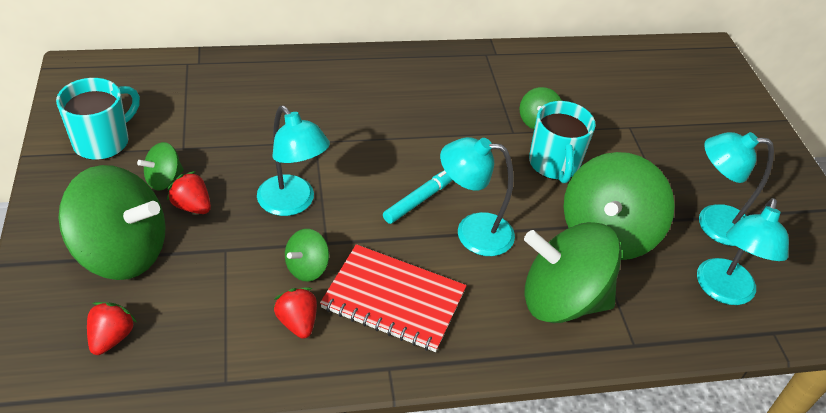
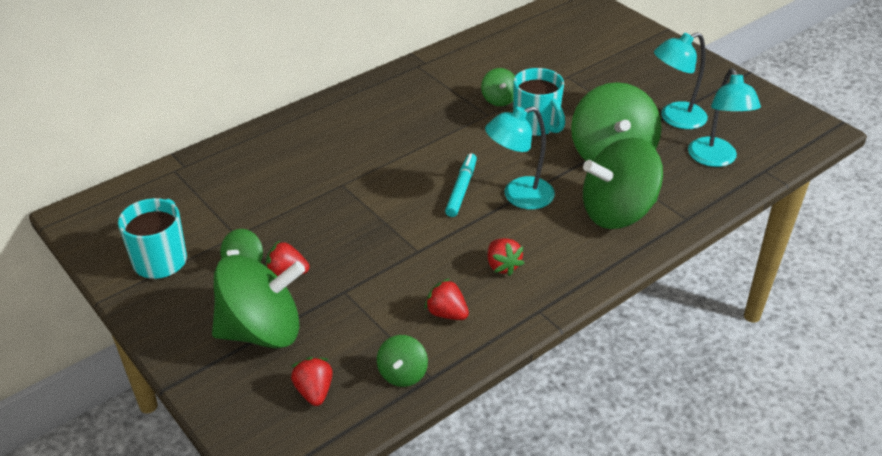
camera: 25 degrees left, 5 degrees down
(292, 203) = (366, 236): turquoise lamp -> none
(307, 268) = (419, 274): green spinning top -> green spinning top (402, 374)
(393, 299) = (502, 266): red notebook -> red strawberry

